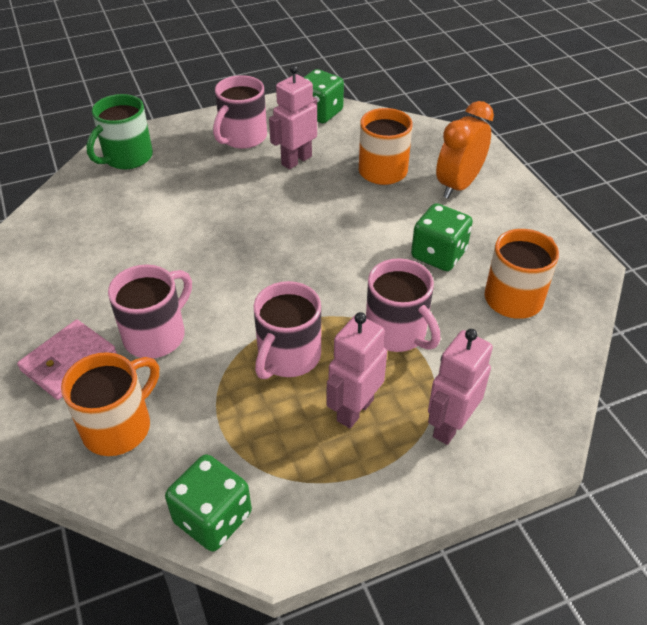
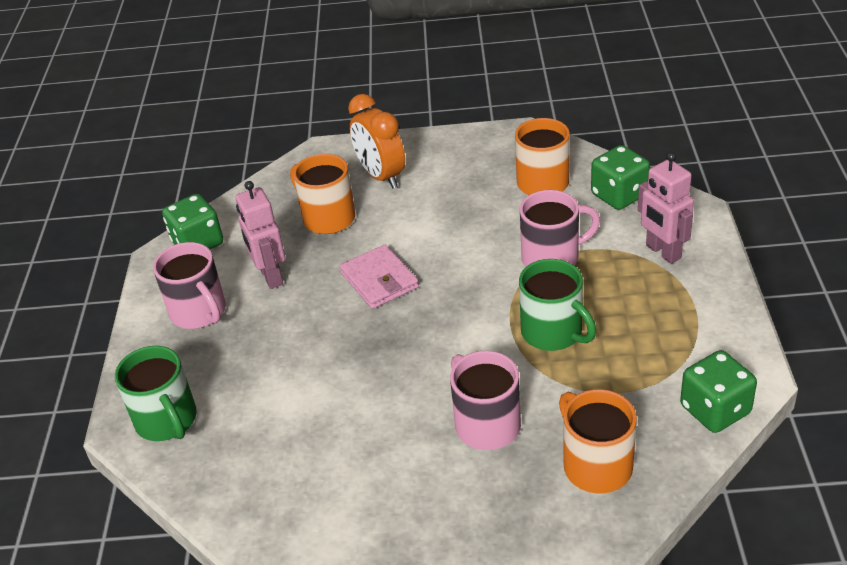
camera: 65 degrees left, 5 degrees down
(69, 362) = (496, 500): pink wallet -> pink wallet (379, 280)
(288, 356) = (553, 332): pink mug -> green mug
(354, 410) = (629, 302): pink robot -> none
(438, 254) = (468, 211): green dice -> green dice (619, 195)

